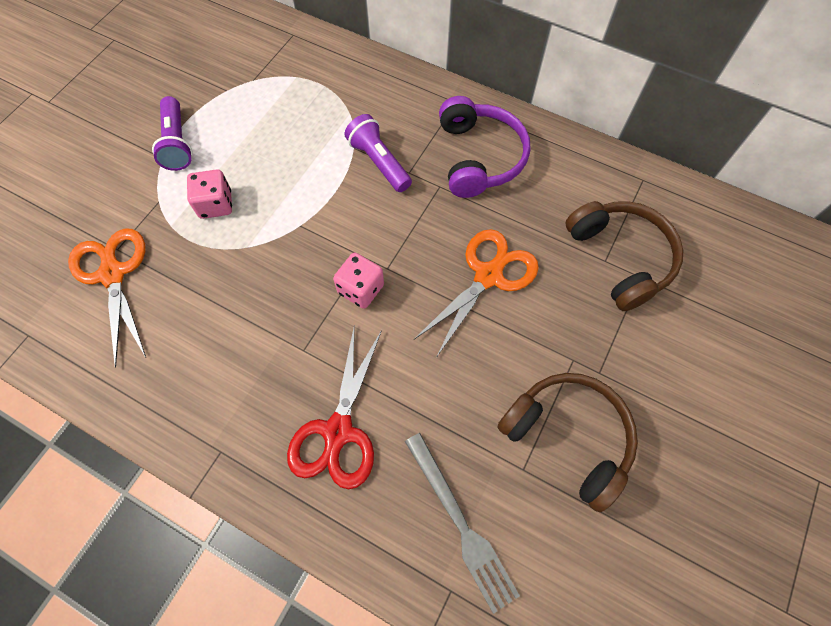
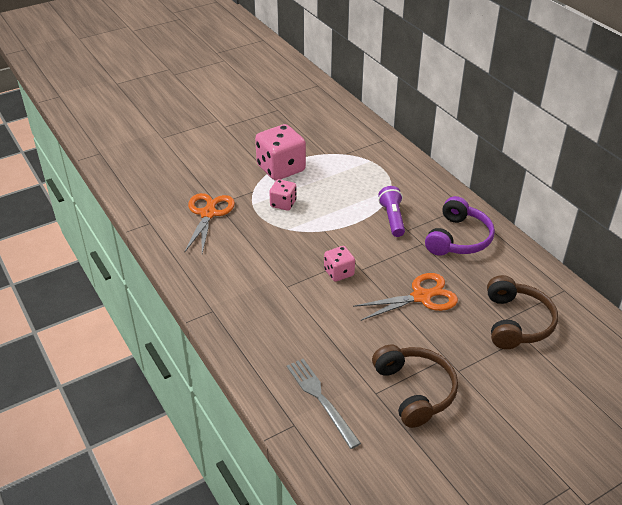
camera: 30 degrees right, 25 degrees down
(177, 143) = (281, 168): purple flashlight -> pink dice
(338, 431) = (281, 329): red scissors -> none
(460, 523) = (321, 399): grey fork -> grey fork turned 150 degrees clockwise

